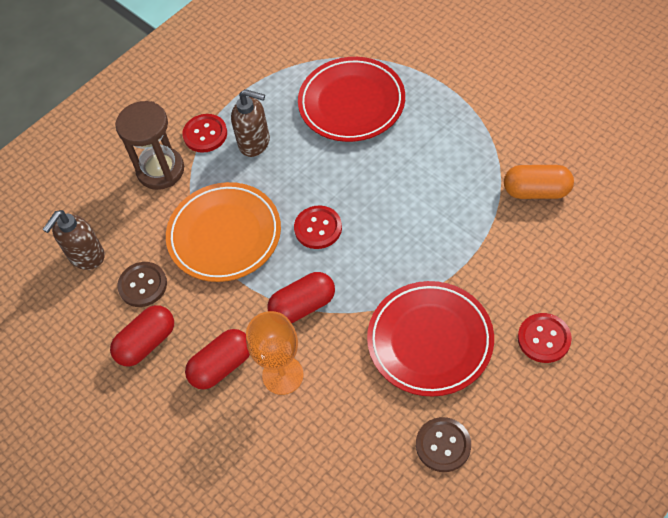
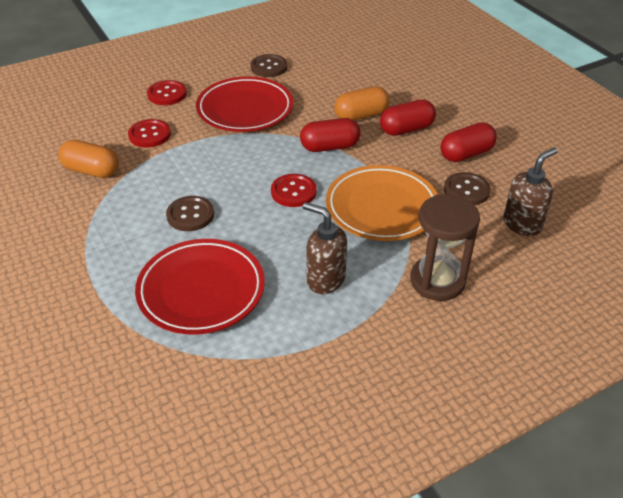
camera: 170 degrees left, 15 degrees down
(205, 134) = (379, 305): red button -> red button (149, 135)
(282, 375) = (361, 115): orange goblet -> orange capsule
(403, 170) = (190, 215): none -> brown button

